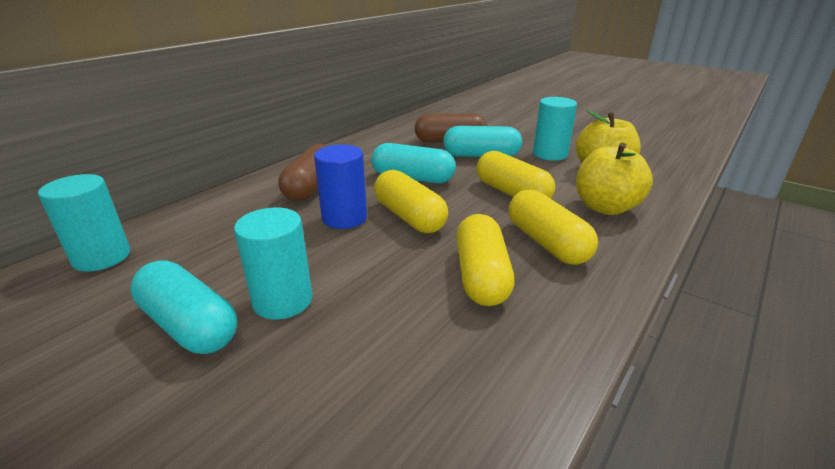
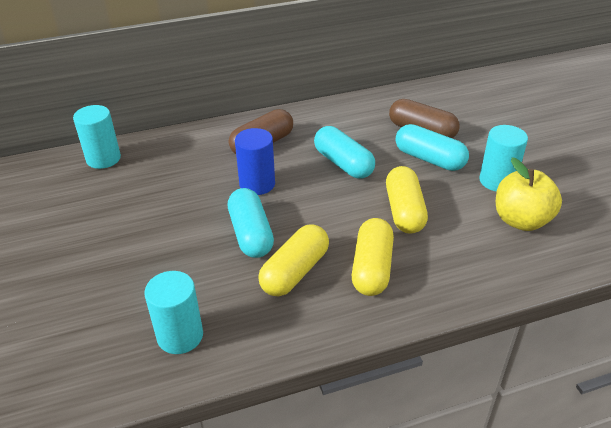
camera: 35 degrees right, 10 degrees up
(189, 325) = (113, 227): turquoise capsule -> turquoise capsule (251, 234)
(283, 300) = (168, 234): turquoise cylinder -> turquoise cylinder (180, 336)
(409, 217) = (300, 202): yellow capsule -> none
(605, 207) = (465, 258): yellow apple -> none

